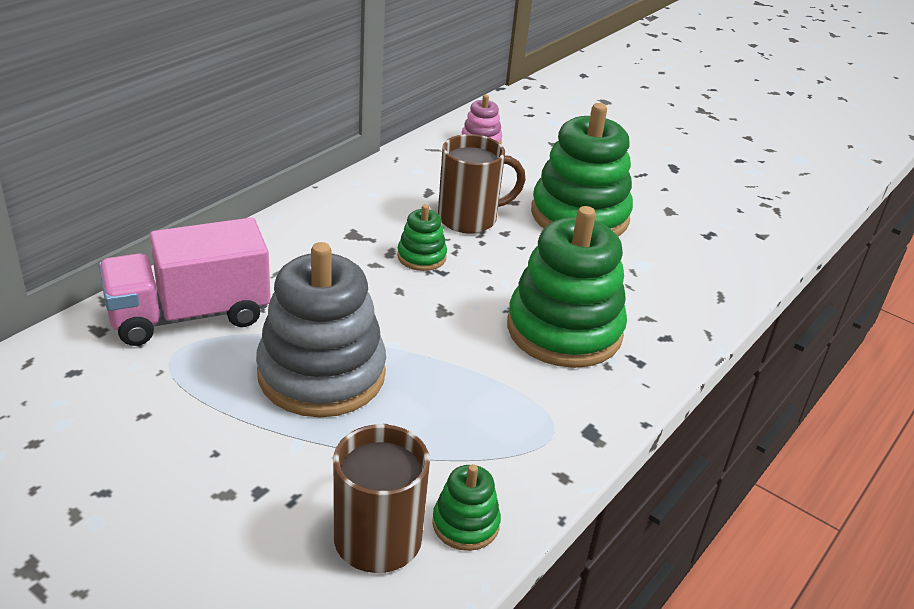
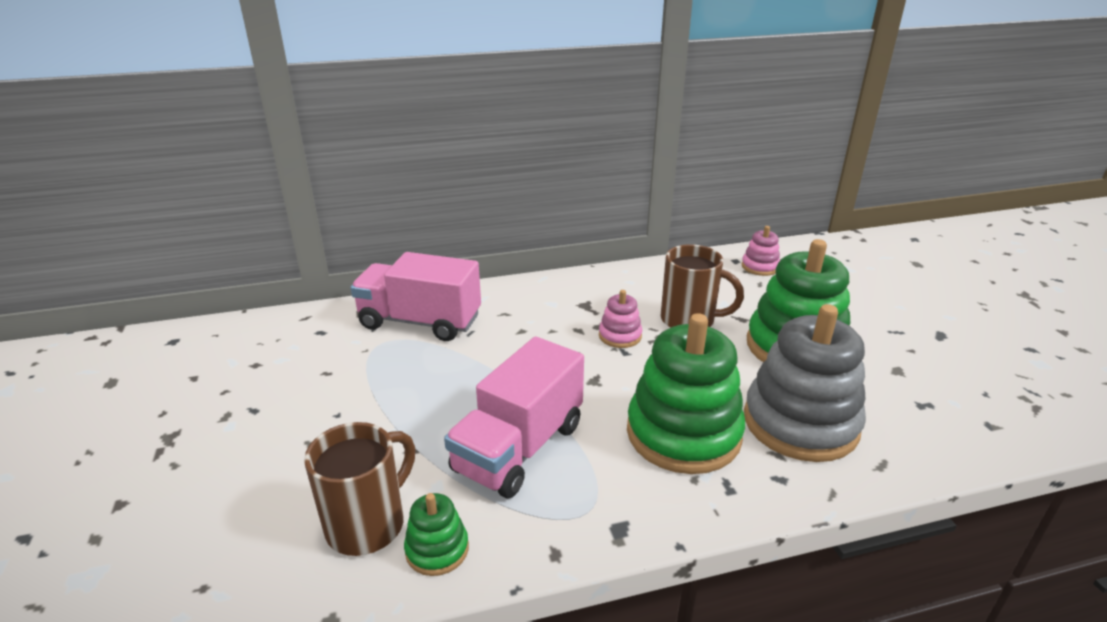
camera: 40 degrees right, 5 degrees down
(321, 374) = (458, 391): grey stacking toy -> grey stacking toy (800, 423)
(421, 257) = (620, 336): green stacking toy -> pink stacking toy
(440, 403) = (519, 448): none -> pink truck

